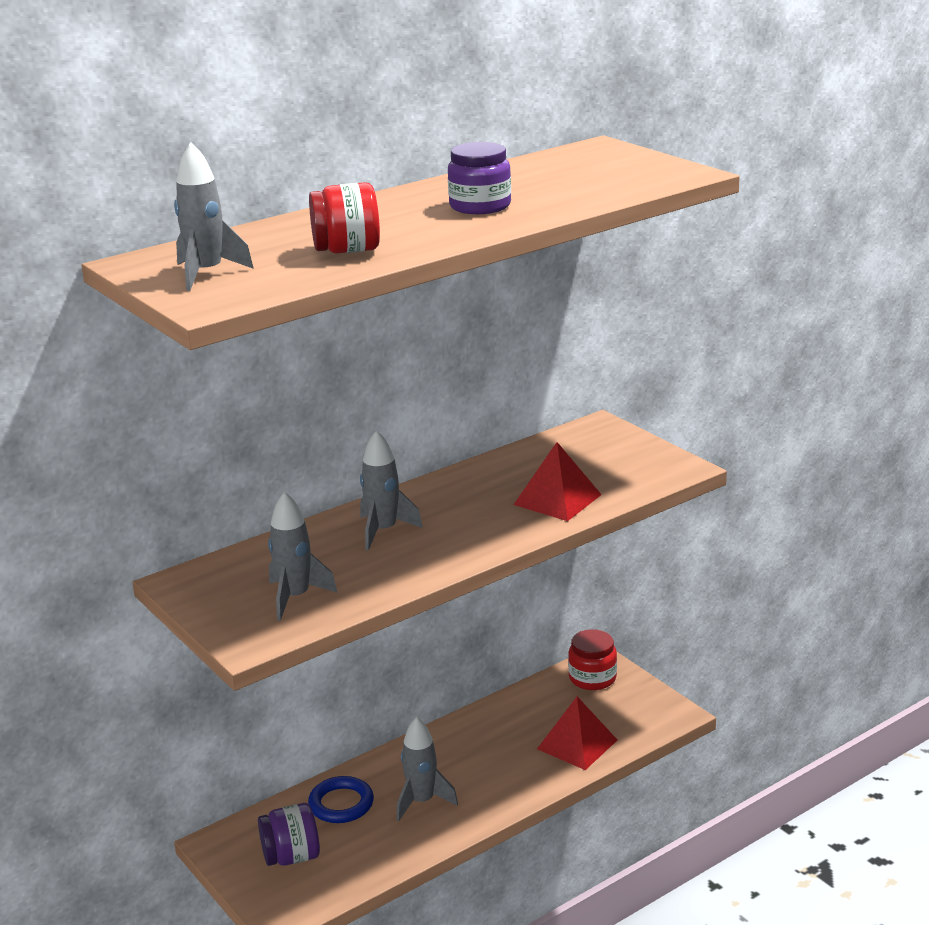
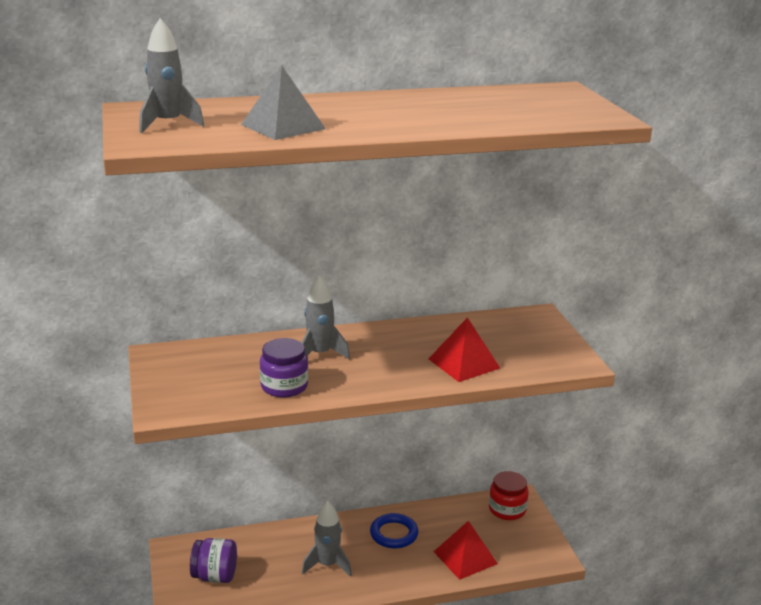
camera: 20 degrees right, 0 degrees up
(295, 598) = (220, 387): grey rocket -> none
(341, 804) = (272, 548): blue ring -> blue ring (394, 534)
(347, 250) = (283, 126): red jar -> grey pyramid
(480, 206) = (418, 114): purple jar -> purple jar (284, 386)

